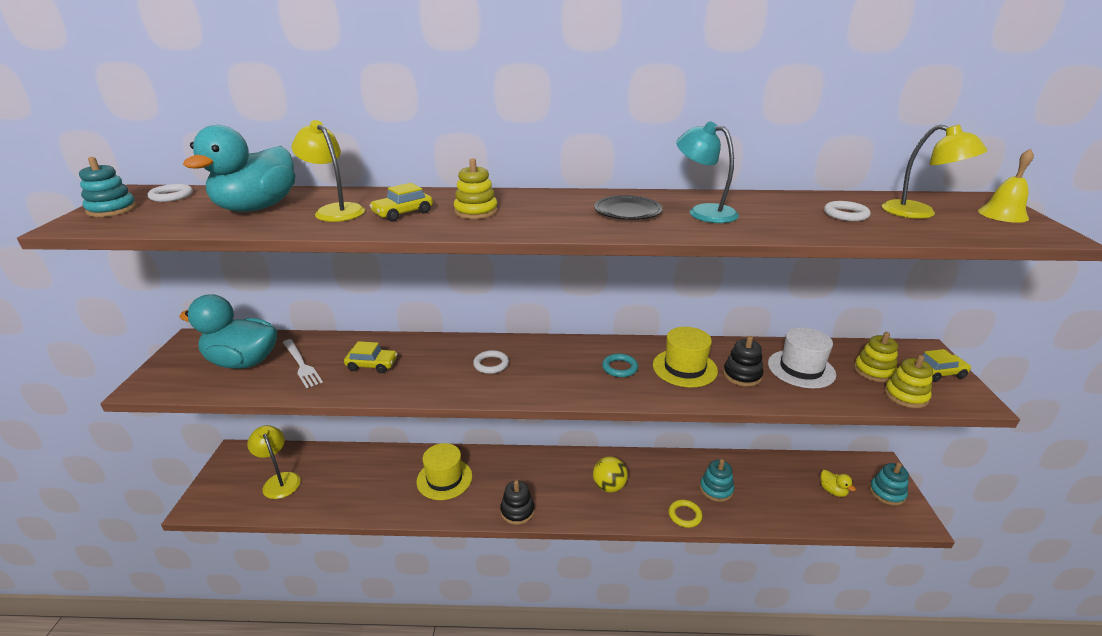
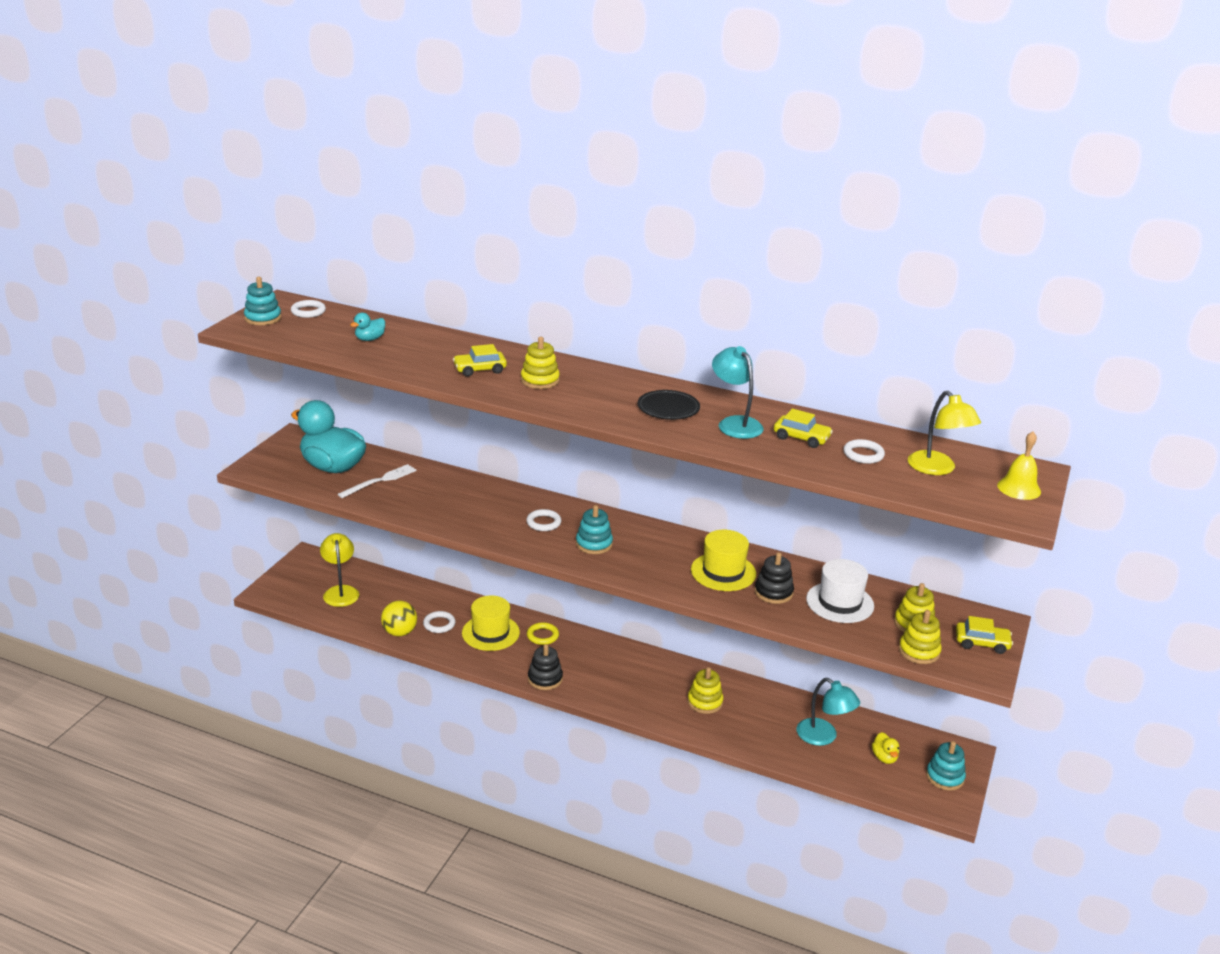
camera: 20 degrees right, 0 degrees up
(257, 208) = (370, 339): turquoise duck -> turquoise duck, size x0.42
(301, 364) = (379, 481): white fork -> white fork turned 120 degrees counterclockwise
(335, 210) = (428, 355): yellow lamp -> none
(372, 365) = (439, 497): yellow car -> yellow car (801, 438)
(392, 485) = (439, 624): none -> white ring
(609, 486) = (648, 685): yellow ball -> yellow ball (400, 632)
(619, 368) = (660, 556): turquoise ring -> none
(665, 487) = (705, 702): none -> yellow stacking toy
(685, 515) = (706, 730): yellow ring -> yellow ring (542, 636)
(716, 489) = (757, 719): turquoise stacking toy -> turquoise stacking toy (594, 544)
(776, 488) = (823, 737): none -> turquoise lamp

